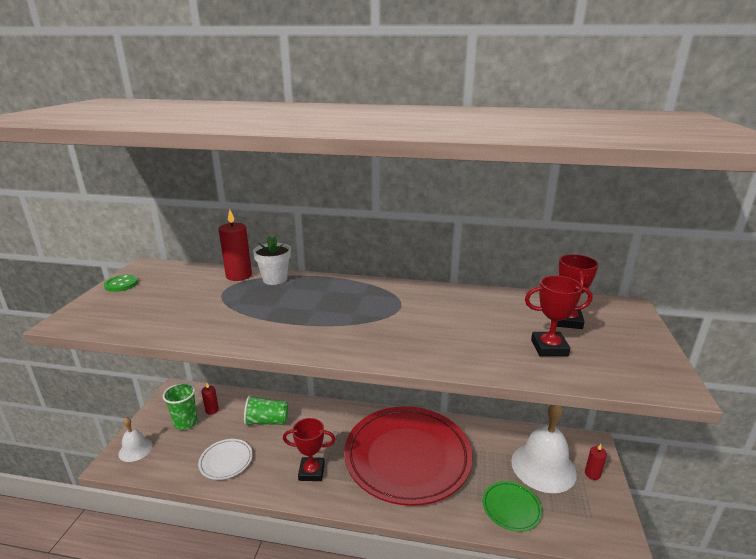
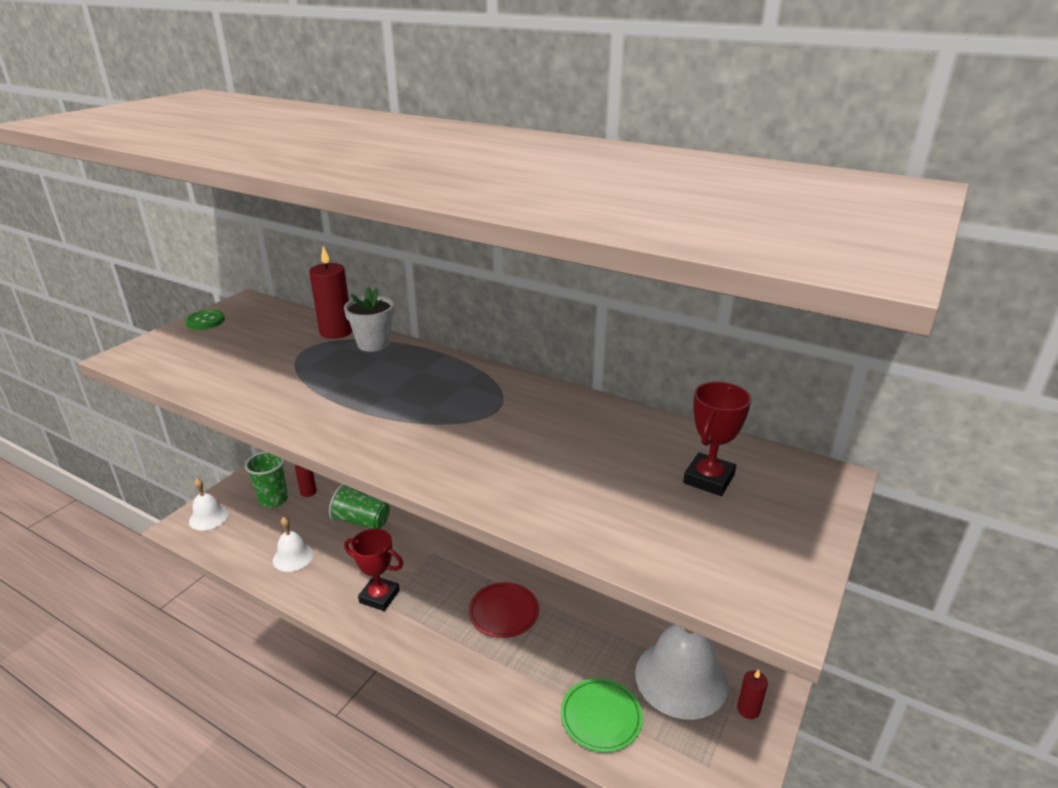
camera: 20 degrees right, 5 degrees up
(226, 461) = (293, 557): white plate -> white bell
(407, 458) = (504, 612): red plate -> red plate, size x0.41
(549, 348) = (646, 512): red trophy -> none

